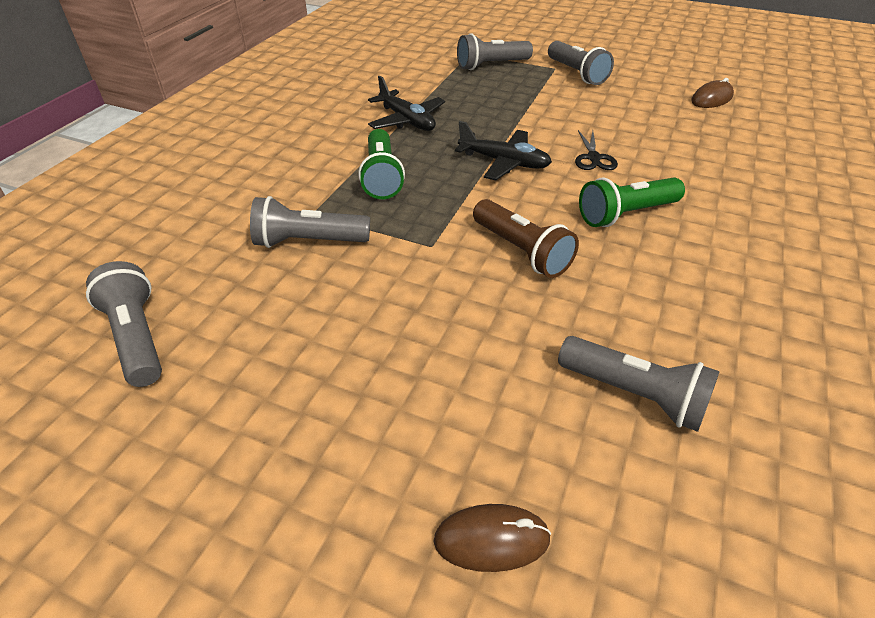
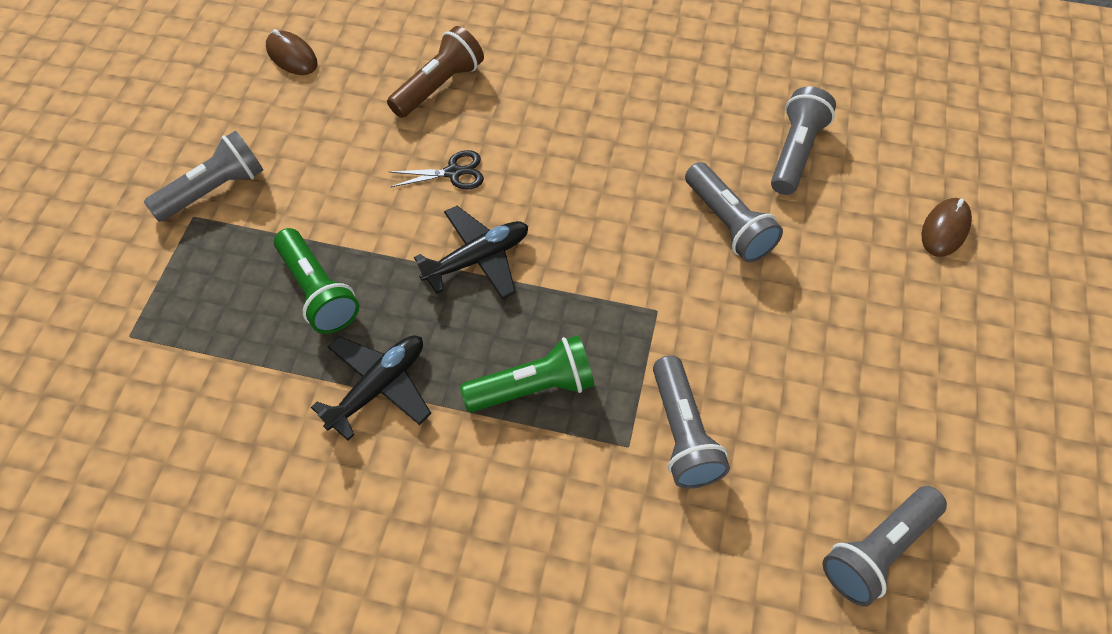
camera: 100 degrees left, 15 degrees up
(491, 65) = (180, 300): grey flashlight -> grey flashlight (728, 224)
(491, 539) = (945, 229): brown mouse -> brown mouse turned 45 degrees clockwise
(504, 162) = (477, 259): black plane -> black plane turned 45 degrees clockwise
(521, 251) = (645, 231): brown flashlight -> brown flashlight (439, 86)
(626, 214) = (562, 148): green flashlight -> green flashlight (318, 292)

